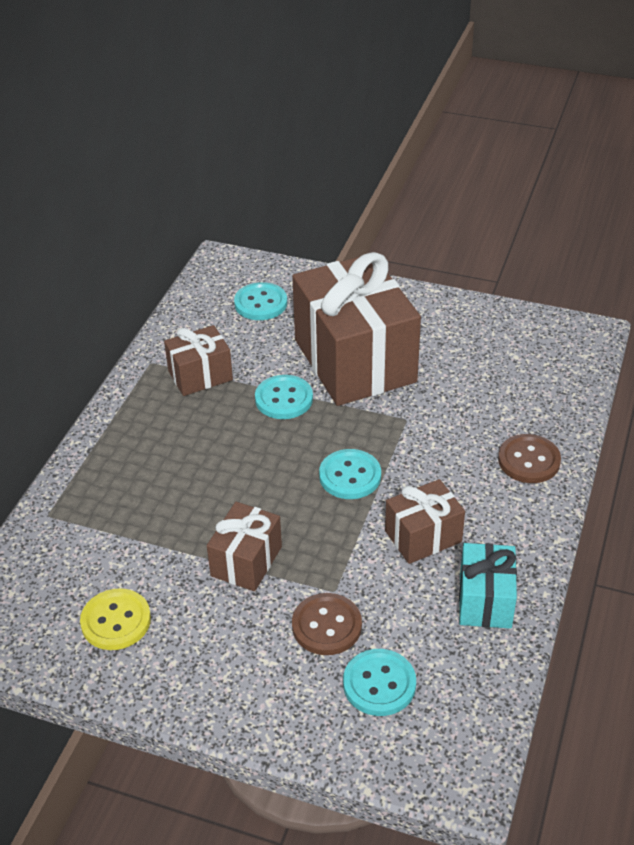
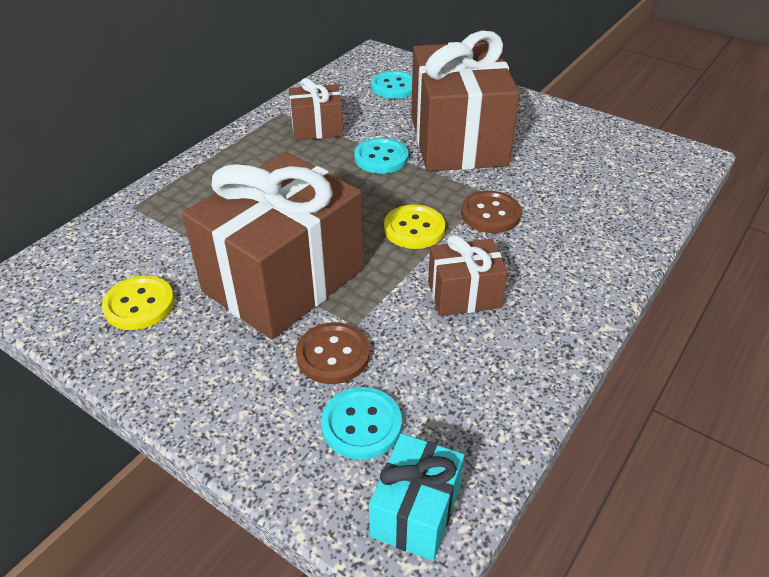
camera: 15 degrees right, 0 degrees up
(246, 561) = (284, 280): brown gift -> brown gift, size x2.07
(350, 476) = (414, 229): turquoise button -> yellow button
(485, 600) = (506, 368): turquoise gift -> turquoise gift (415, 512)
(529, 460) = (596, 250): brown button -> brown button (490, 214)

